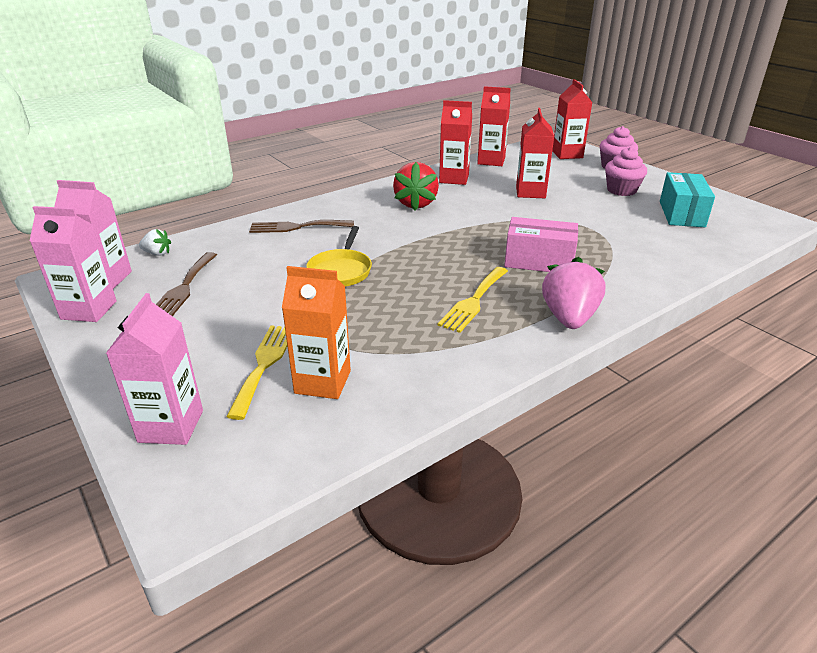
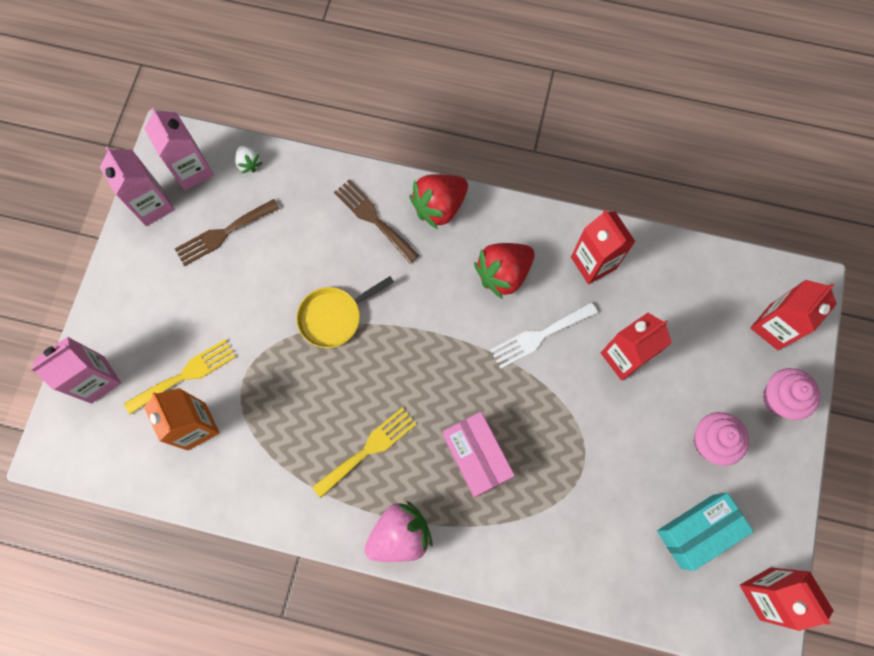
camera: 50 degrees right, 40 degrees up
(333, 204) = (439, 207): none -> red strawberry
(474, 301) = (368, 449): yellow fork -> yellow fork turned 150 degrees clockwise
(477, 209) = (539, 336): none -> white fork
(491, 161) = (677, 263): red carton -> red carton (765, 593)

